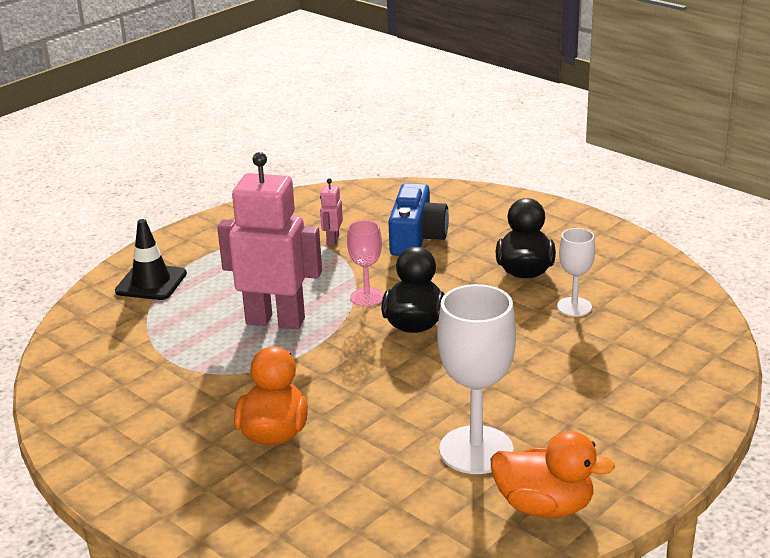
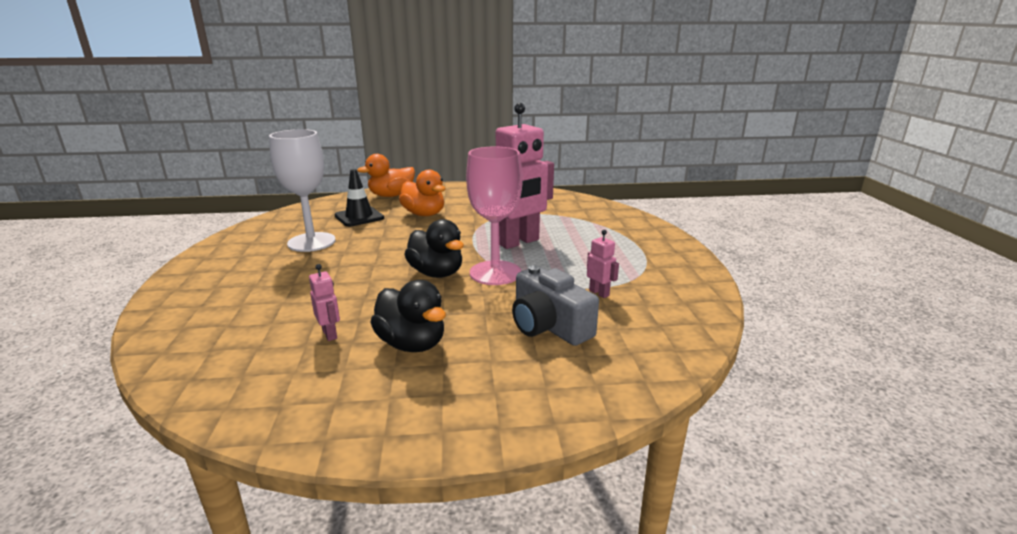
camera: 130 degrees right, 5 degrees down
(151, 282) = (624, 229): black traffic cone -> black traffic cone (359, 217)
(367, 297) = (495, 273): pink goblet -> pink goblet, size x1.81
(416, 238) = (549, 326): blue camera -> grey camera
(544, 506) = (250, 239): orange duck -> orange duck (391, 195)
(574, 307) = (330, 334): white goblet -> pink robot

